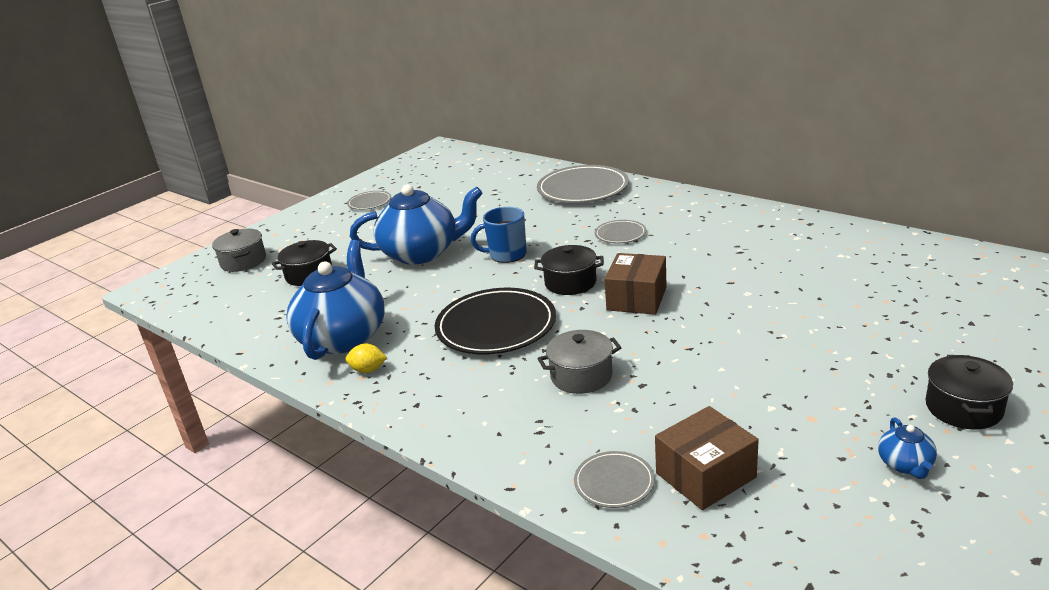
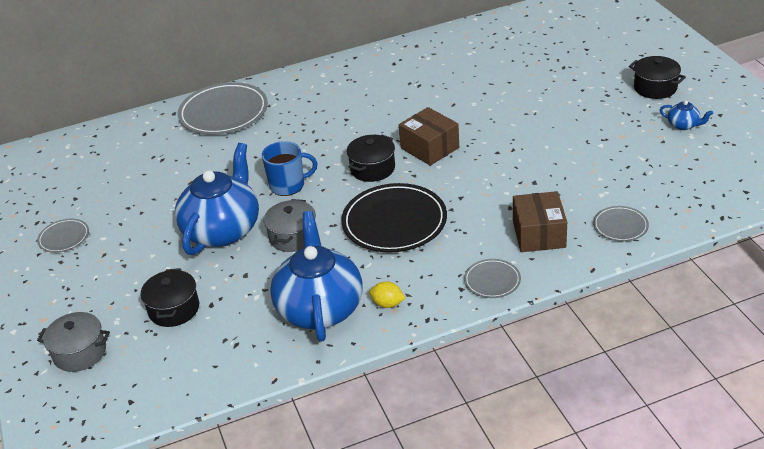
camera: 60 degrees left, 10 degrees up
(344, 337) = (320, 308): blue teapot -> blue teapot turned 45 degrees clockwise
(368, 370) = (387, 304): yellow lemon -> yellow lemon turned 75 degrees clockwise
(507, 255) = (288, 185): blue mug -> blue mug turned 120 degrees counterclockwise
(581, 376) = (500, 203): grey pot -> grey pot (293, 237)
(620, 234) = (328, 122): grey plate -> grey plate (492, 281)
(705, 475) = (640, 191): brown box -> brown box (539, 234)

